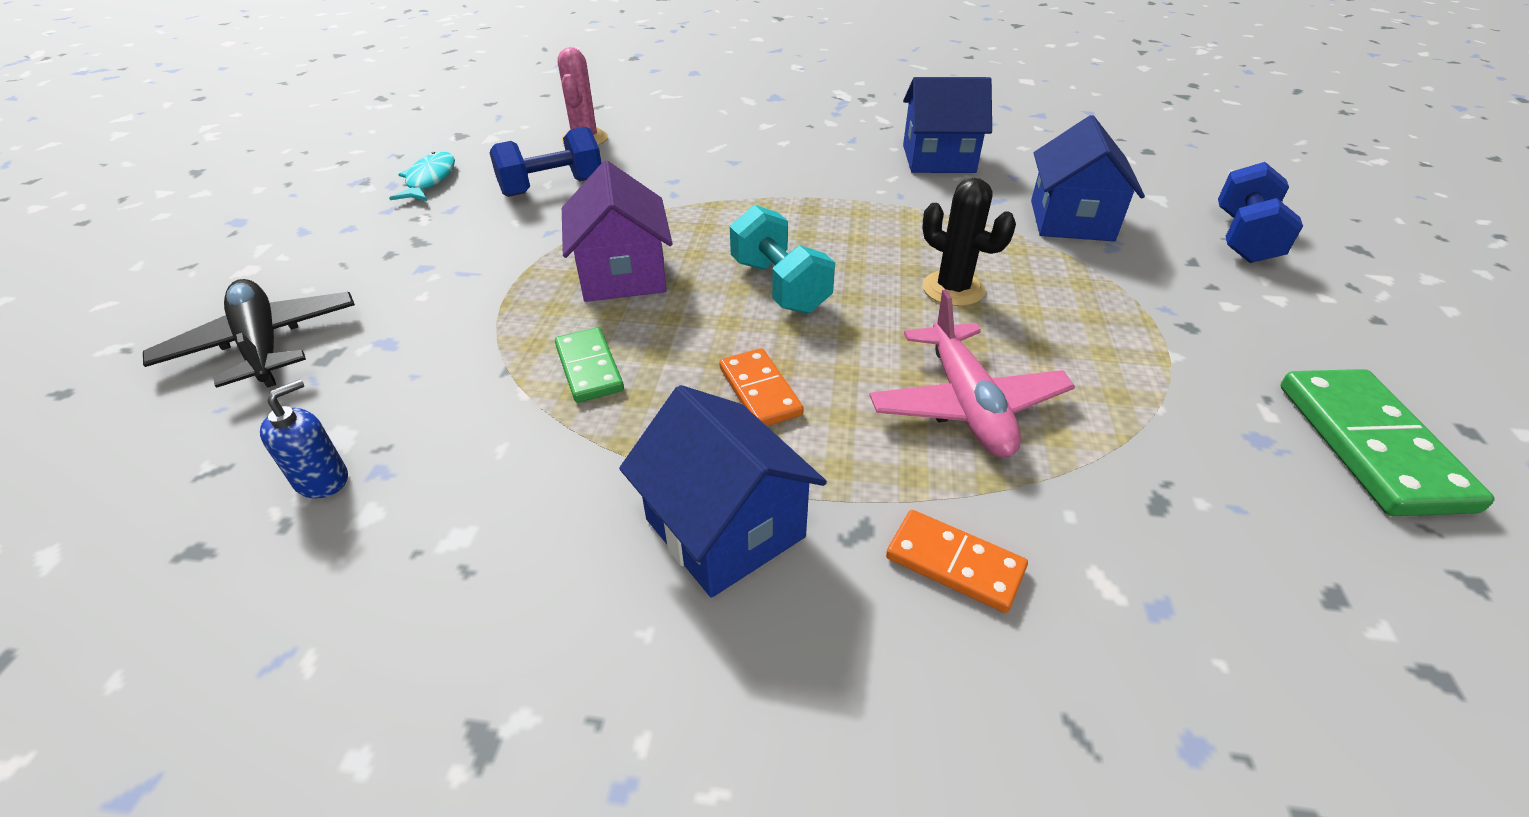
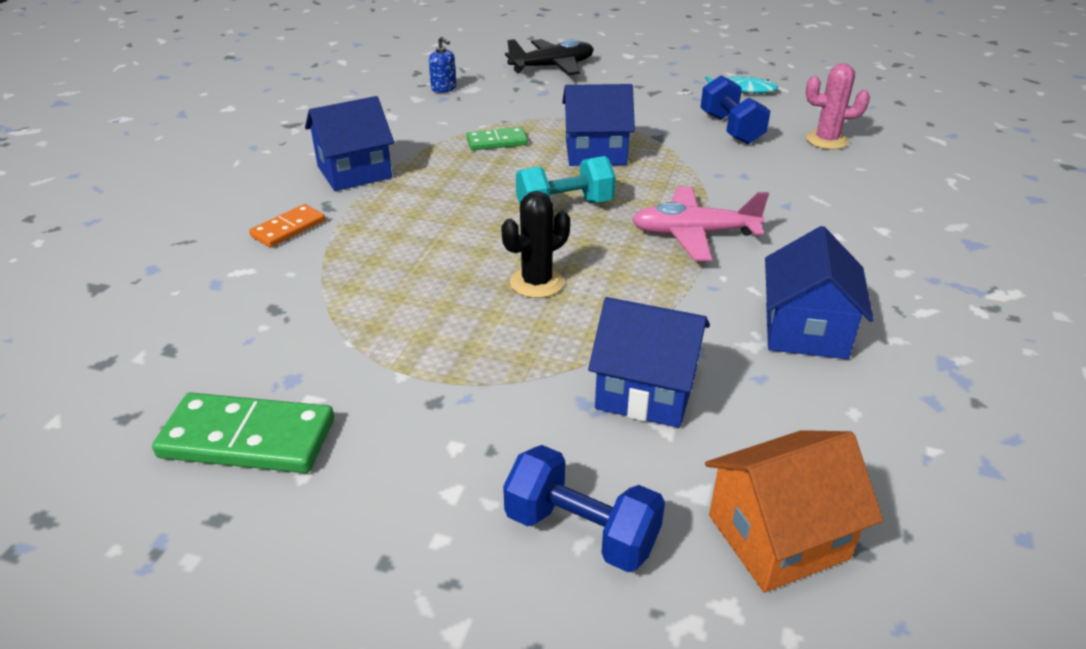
camera: 100 degrees right, 5 degrees down
(622, 275) = (595, 152): purple house -> blue house
(760, 391) = (451, 189): orange domino -> none
(966, 404) = (400, 258): pink plane -> pink plane (694, 234)
(1166, 173) = (778, 537): none -> orange house

